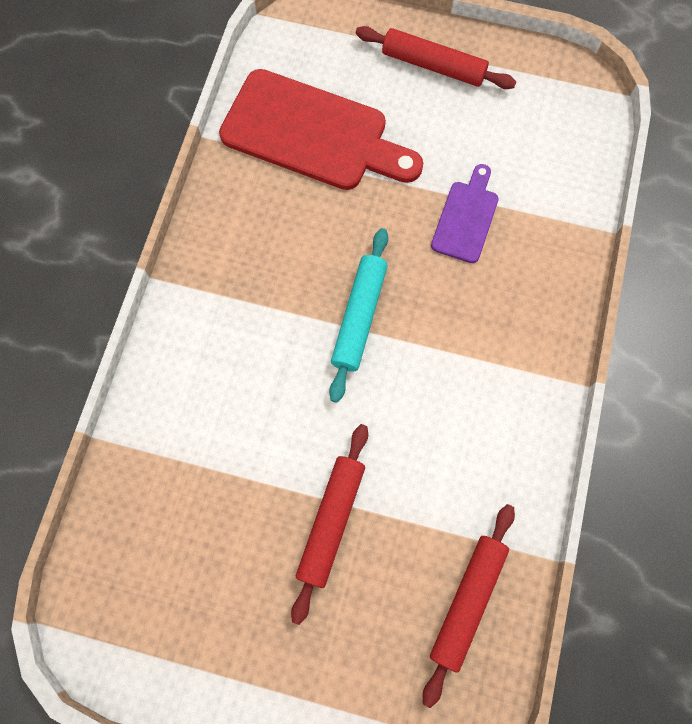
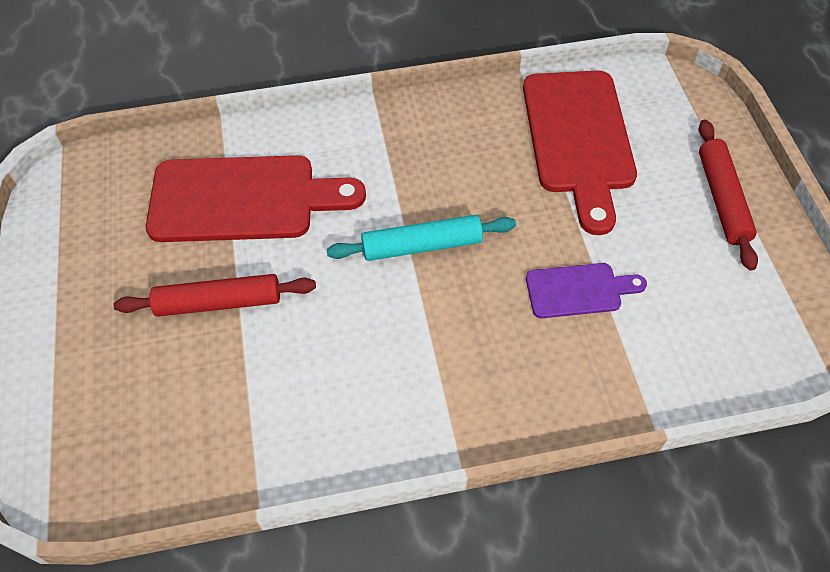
camera: 65 degrees right, 15 degrees down
(220, 455) = (242, 199): none -> red cutting board
(467, 602) = (187, 445): red rolling pin -> none

